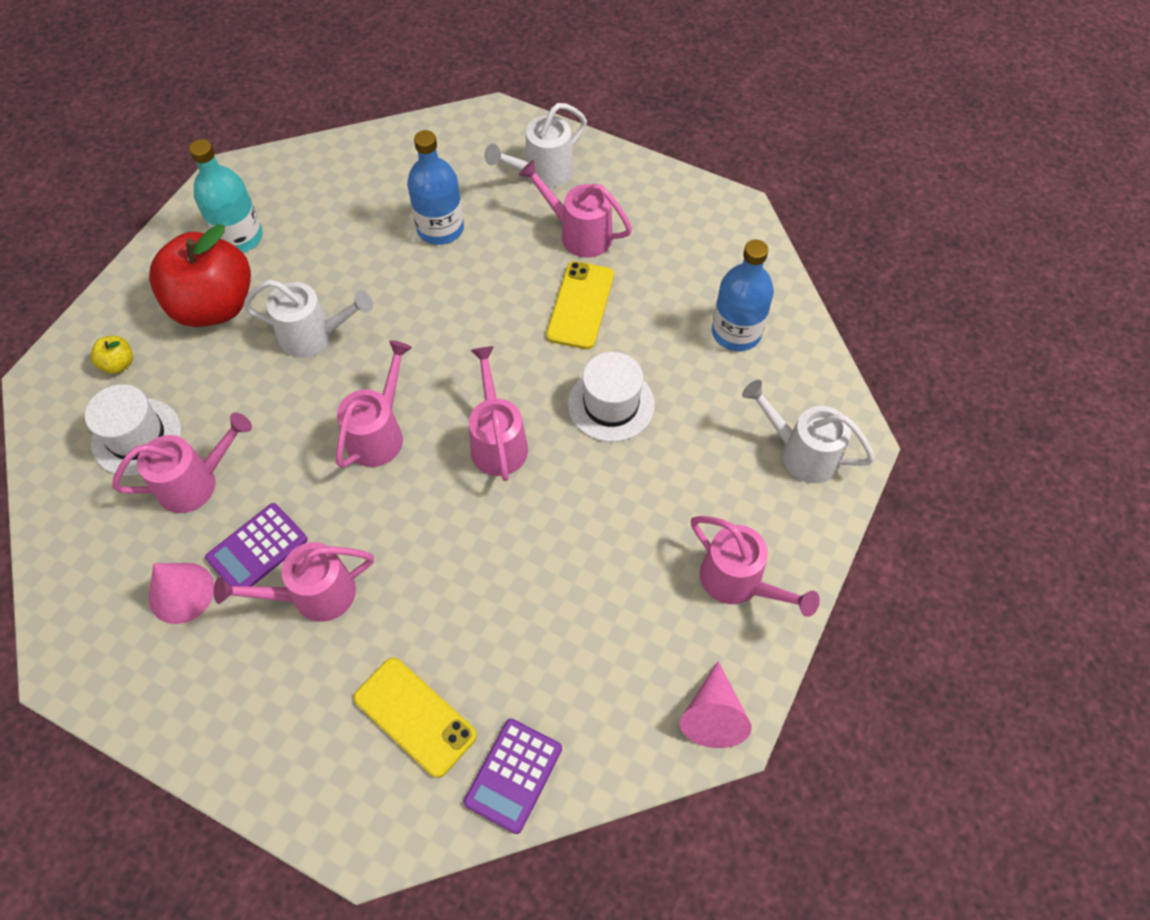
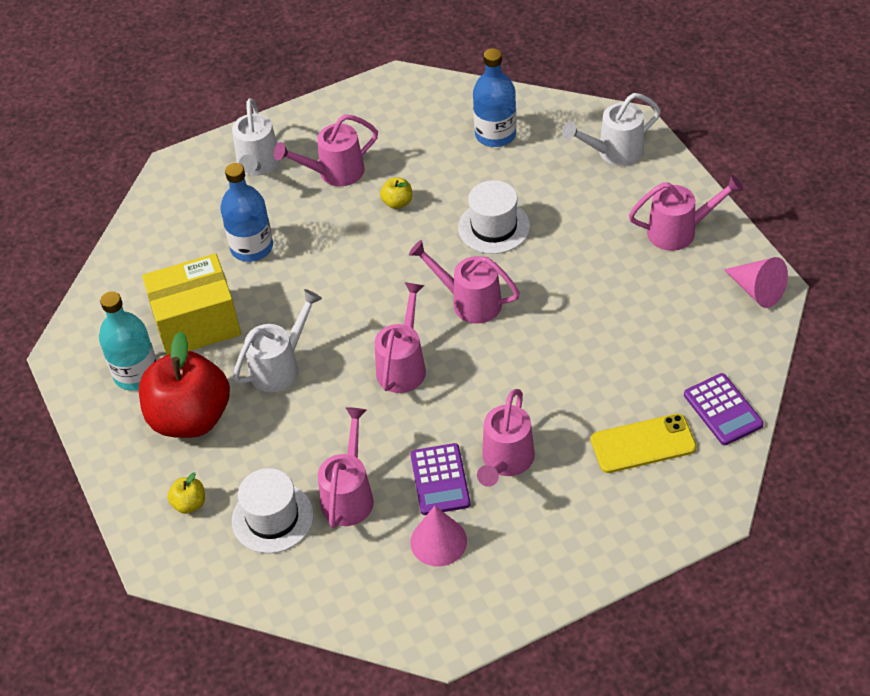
camera: 50 degrees left, 10 degrees down
(324, 244) = (197, 323): none -> yellow box
(379, 433) = (403, 365): pink watering can -> pink watering can turned 45 degrees clockwise
(580, 305) = (397, 202): yellow phone -> yellow apple

